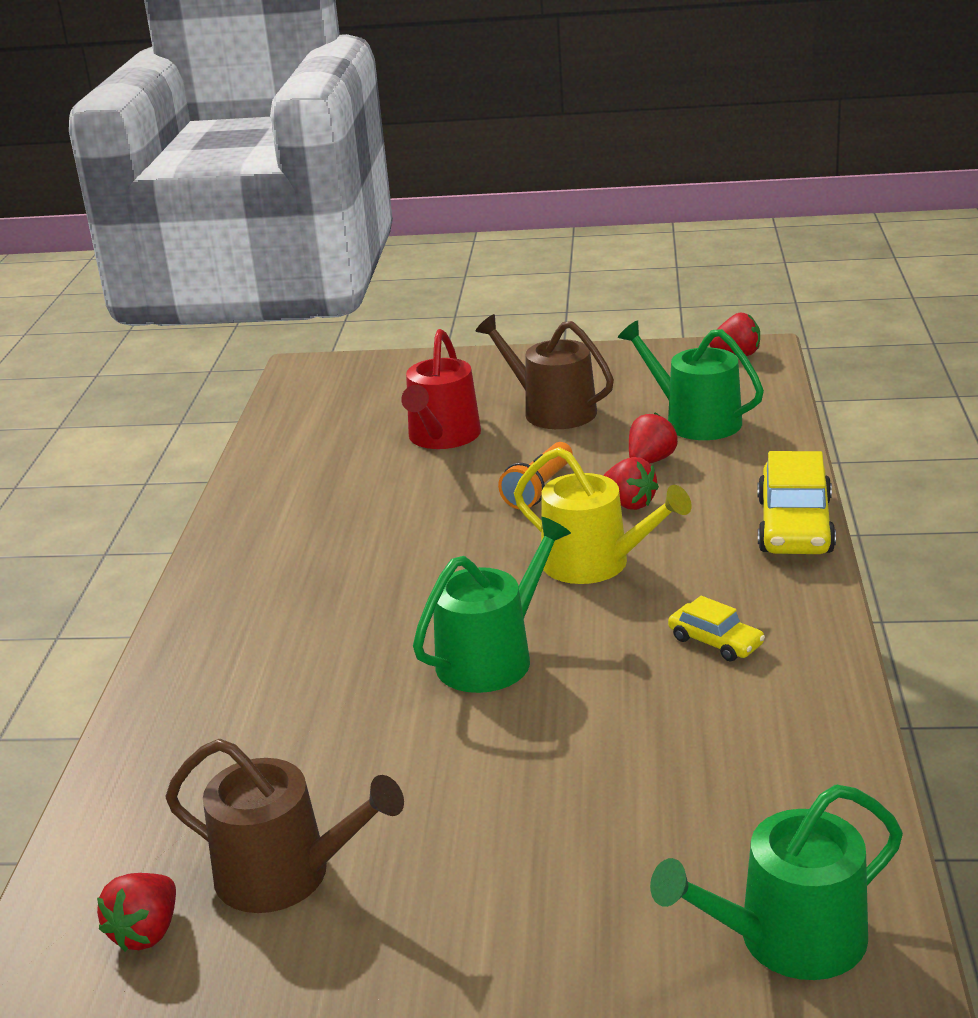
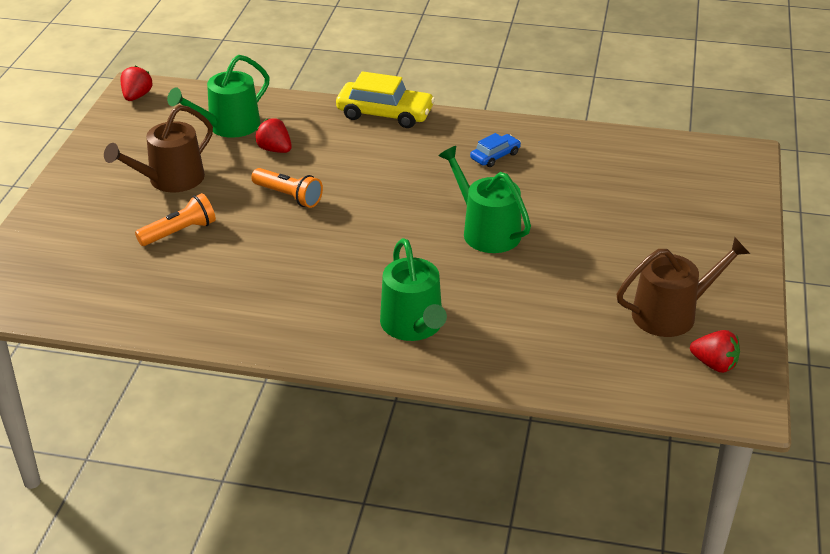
camera: 85 degrees left, 10 degrees up
(286, 874) = (671, 313): brown watering can -> brown watering can turned 45 degrees clockwise
(442, 437) = (180, 232): red watering can -> orange flashlight
(595, 563) = (396, 185): yellow watering can -> none
(629, 504) = (328, 164): red strawberry -> none
(715, 642) = (495, 156): yellow car -> blue car
(788, 939) = (724, 171): green watering can -> green watering can (414, 326)

